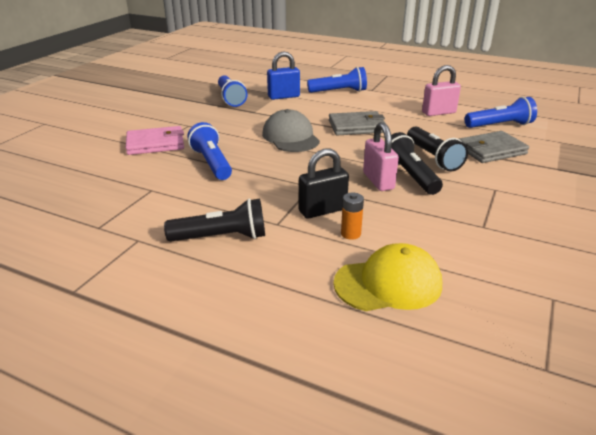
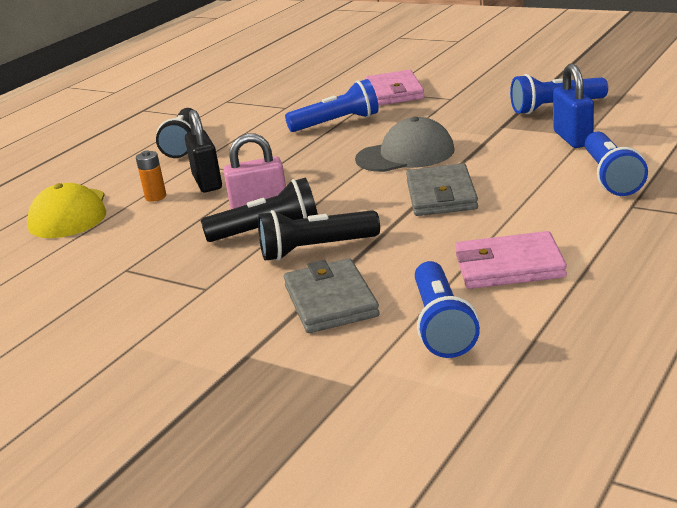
camera: 100 degrees right, 5 degrees down
(438, 113) = (509, 266): pink padlock -> pink wallet

